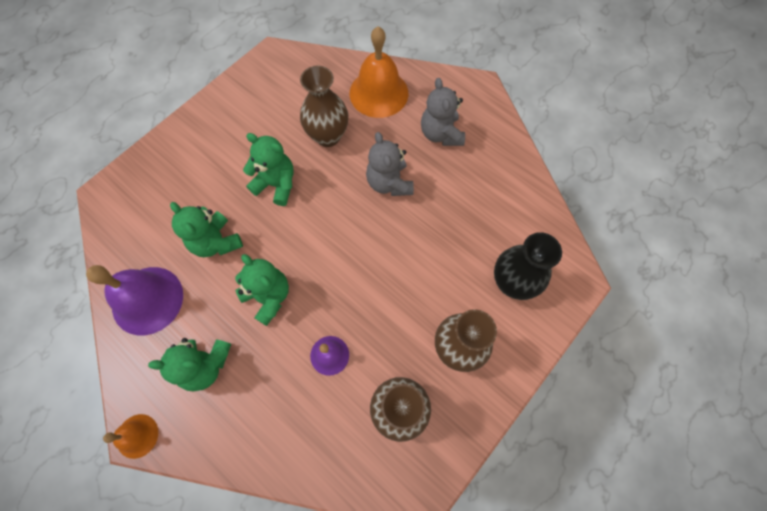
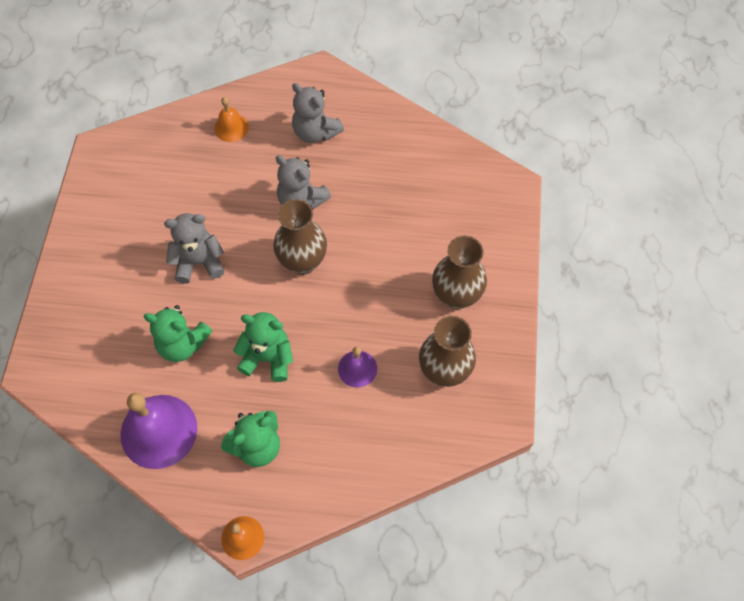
camera: 35 degrees left, 5 degrees down
(276, 184) = (199, 262): green teddy bear -> grey teddy bear
(328, 136) = (213, 192): brown vase -> brown vase (302, 262)
(379, 93) = (231, 127): orange bell -> orange bell, size x0.53
(512, 282) = (463, 219): black vase -> none

